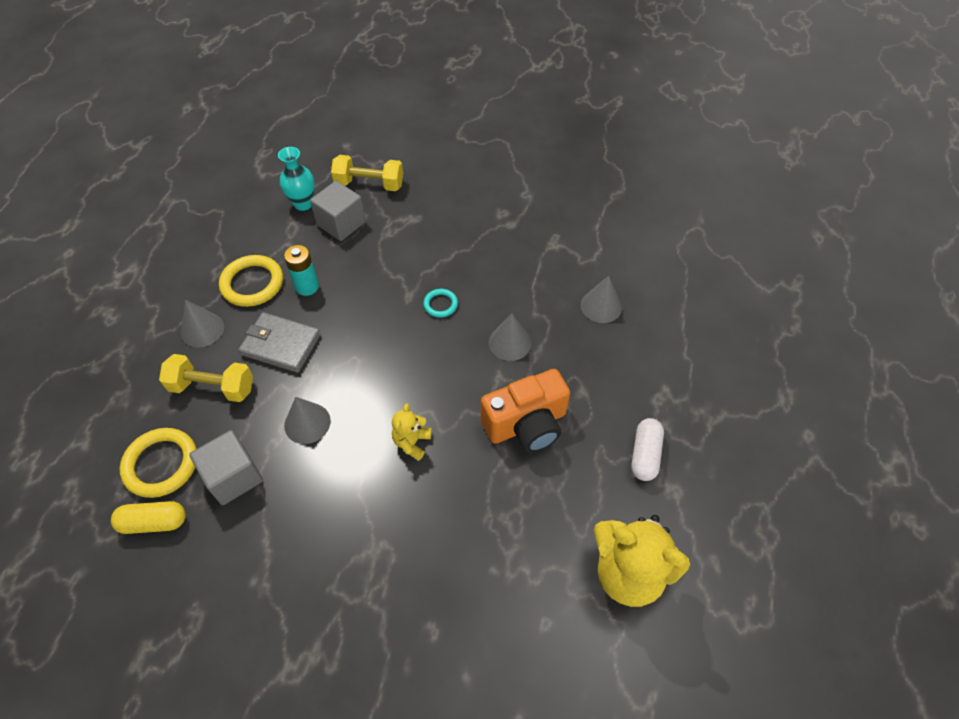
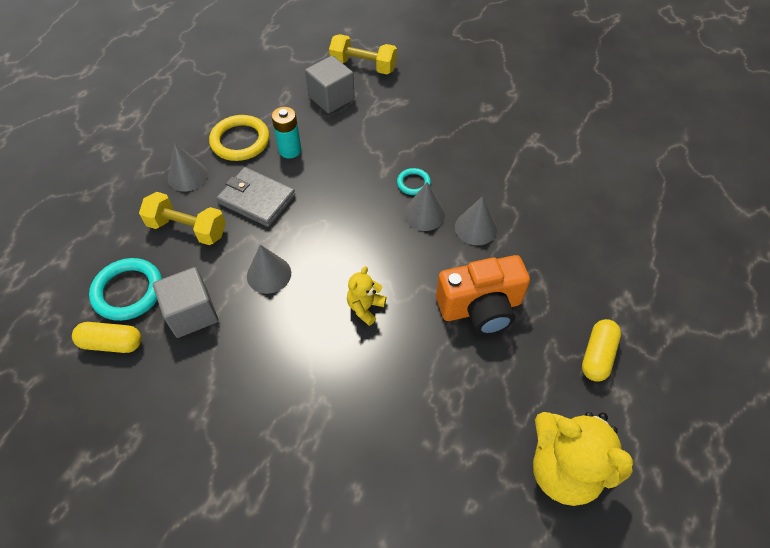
camera: 10 degrees right, 0 degrees up
(161, 464) = (128, 291): yellow ring -> turquoise ring
(303, 204) = (299, 76): turquoise vase -> none
(601, 306) = (572, 206): grey cone -> grey cone (424, 214)
(645, 454) = (597, 355): white capsule -> yellow capsule

